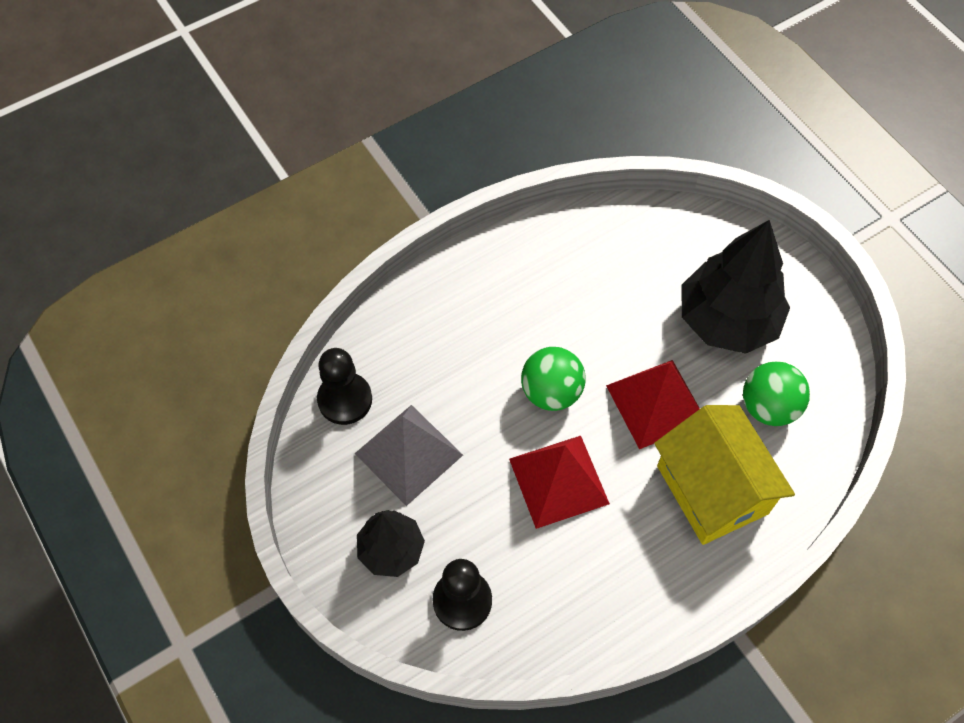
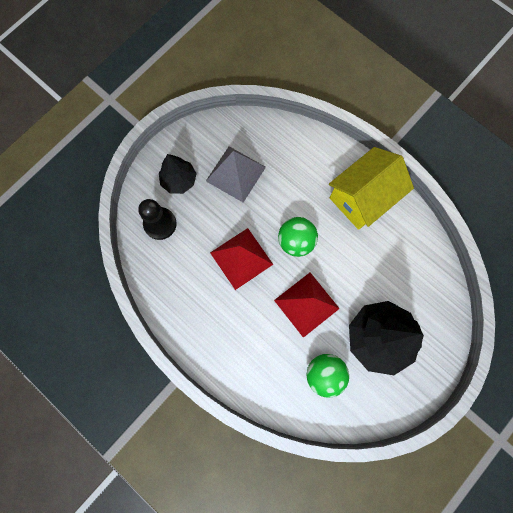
camera: 75 degrees right, 15 degrees up
(345, 399) = (259, 131): black pawn -> none
(712, 489) = (259, 348): yellow house -> yellow house (362, 198)

